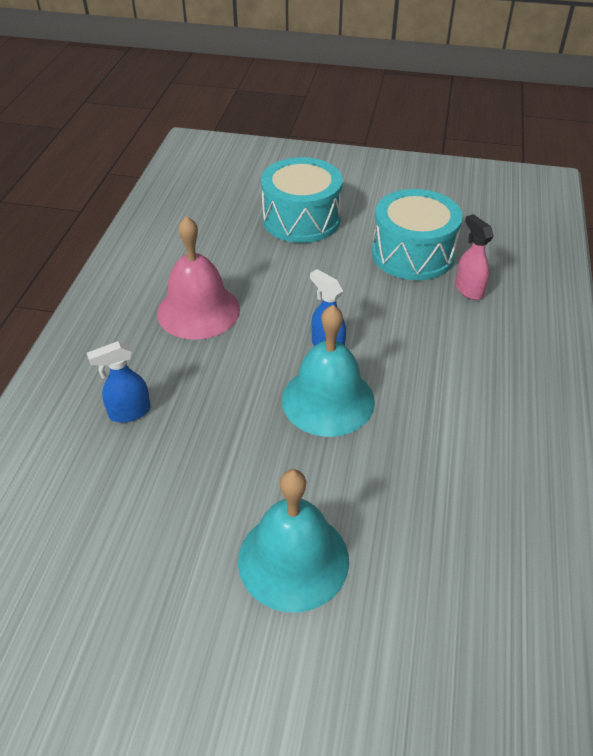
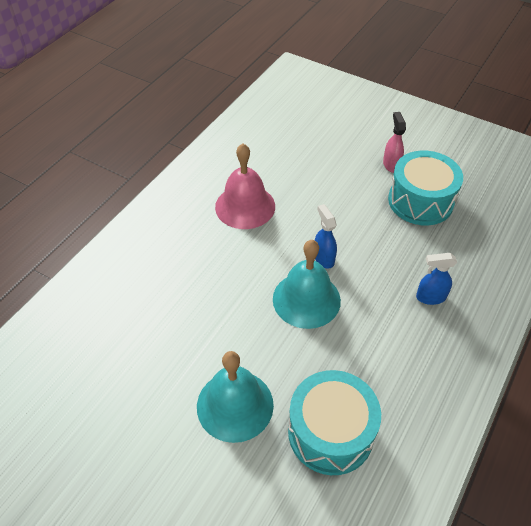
camera: 20 degrees right, 5 degrees up
(129, 412) = (171, 269): blue spray bottle -> blue spray bottle (430, 297)
(301, 219) = (348, 151): turquoise drum -> turquoise drum (330, 432)
(468, 290) = (450, 242): pink spray bottle -> pink spray bottle (391, 164)

